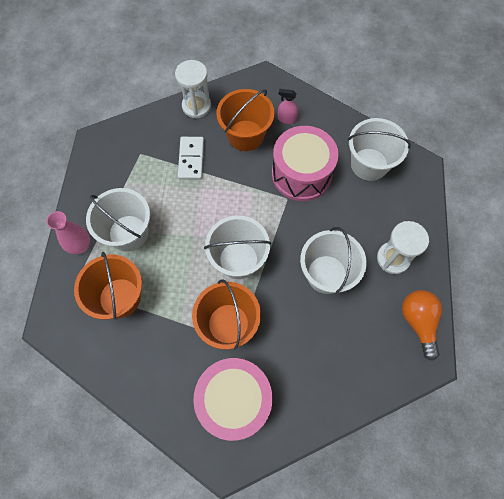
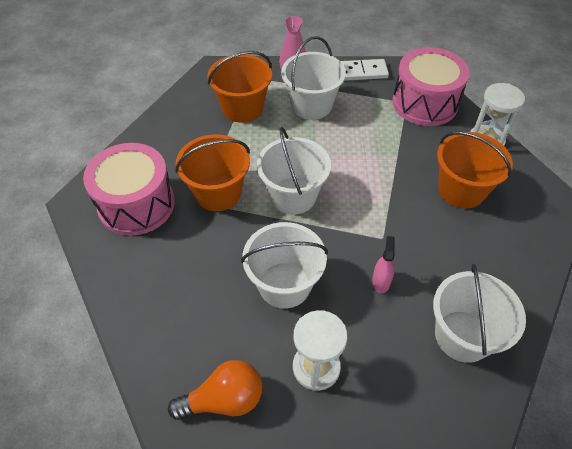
camera: 85 degrees right, 15 degrees down
(191, 159) = (411, 143): white domino -> white domino (362, 72)
(286, 119) = (503, 231): pink spray bottle -> pink spray bottle (381, 281)
(301, 174) = (422, 252): pink drum -> pink drum (425, 103)

